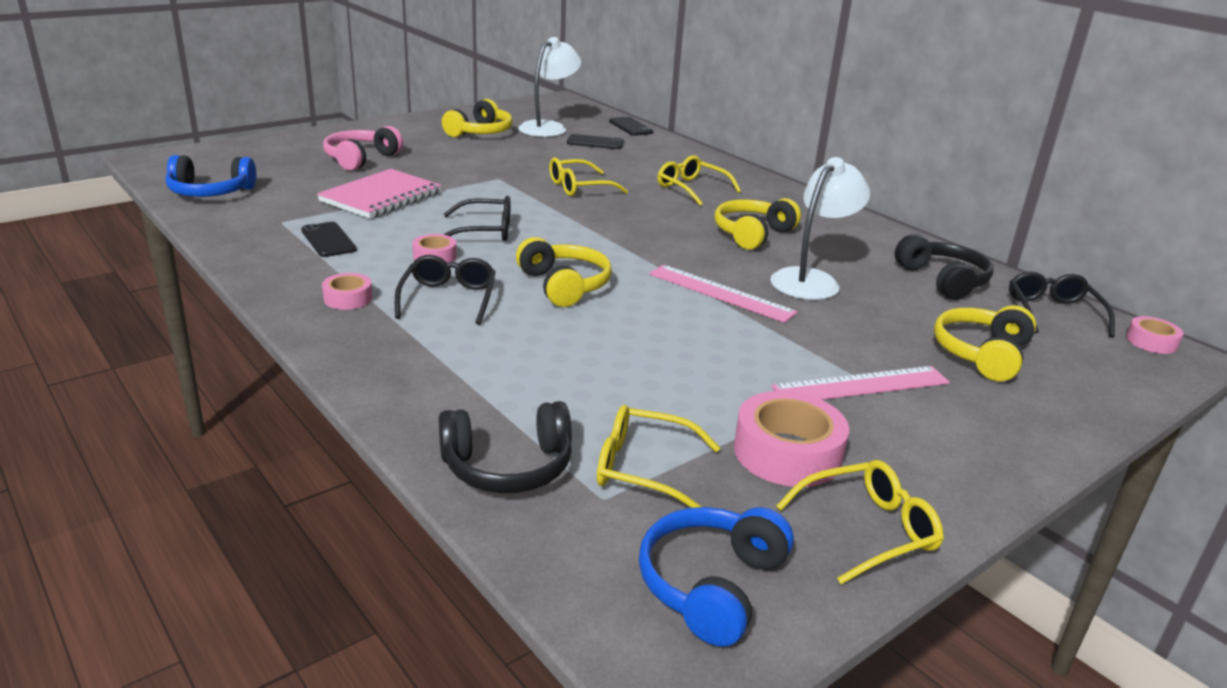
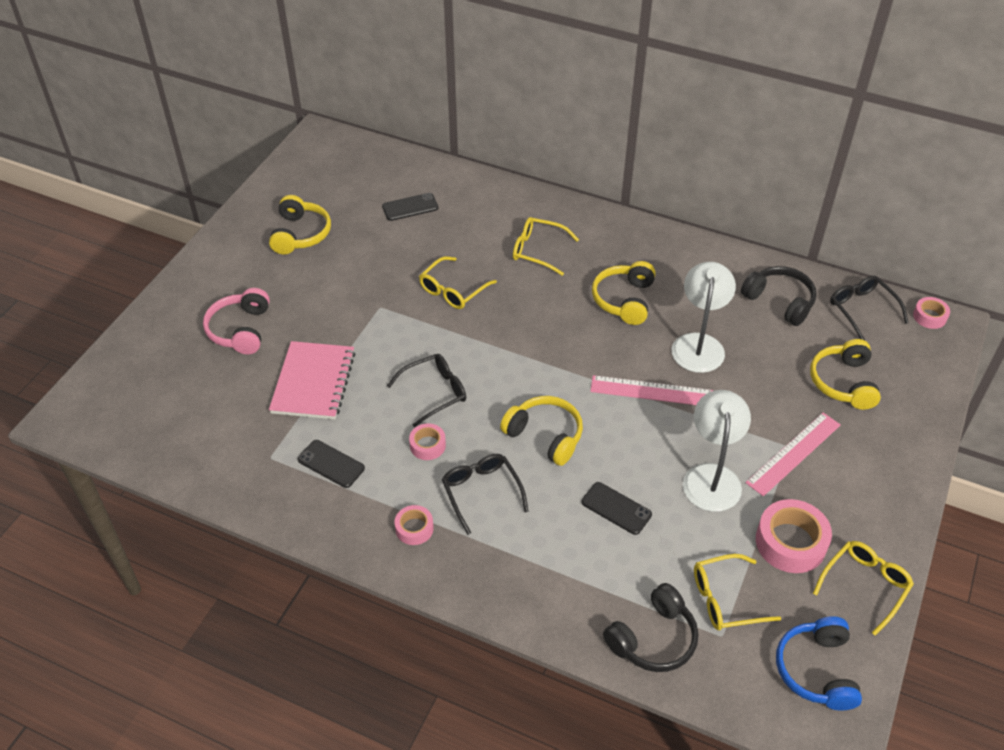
camera: 25 degrees left, 20 degrees up
(210, 192) = (169, 444): blue headphones -> none
(548, 127) = (351, 197): white lamp -> white lamp (711, 476)
(630, 127) = (418, 164): black phone -> black phone (616, 508)

